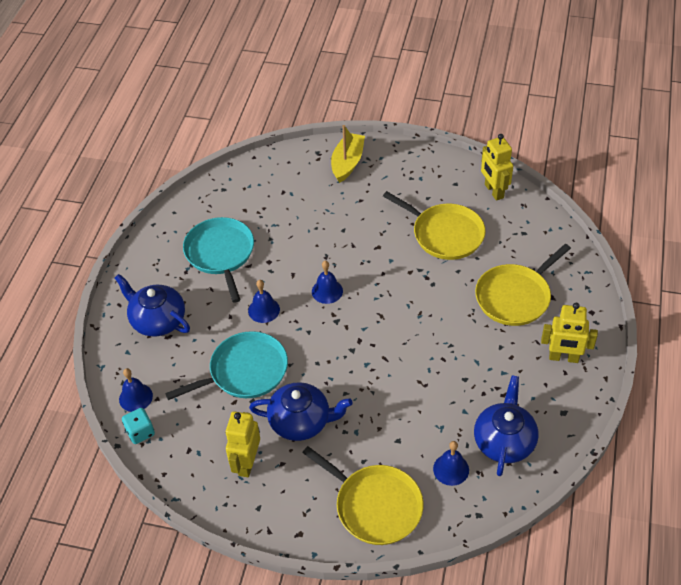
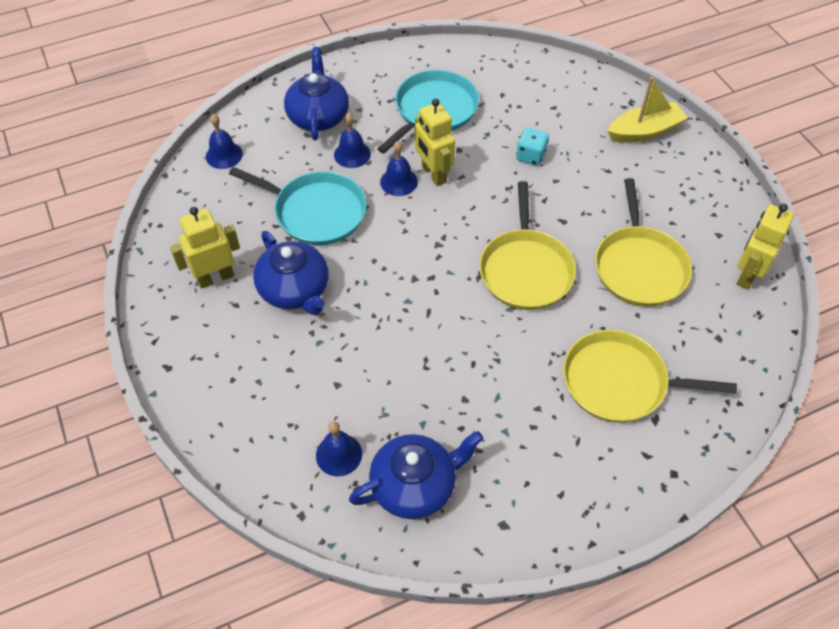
camera: 50 degrees right, 5 degrees up
(140, 432) = (190, 181): turquoise dice -> turquoise dice (531, 156)
(327, 291) = (467, 215): blue bell -> blue bell (352, 154)
(375, 505) = (244, 411): yellow pan -> yellow pan (525, 270)
(563, 358) = (580, 481): yellow robot -> yellow robot (433, 174)

